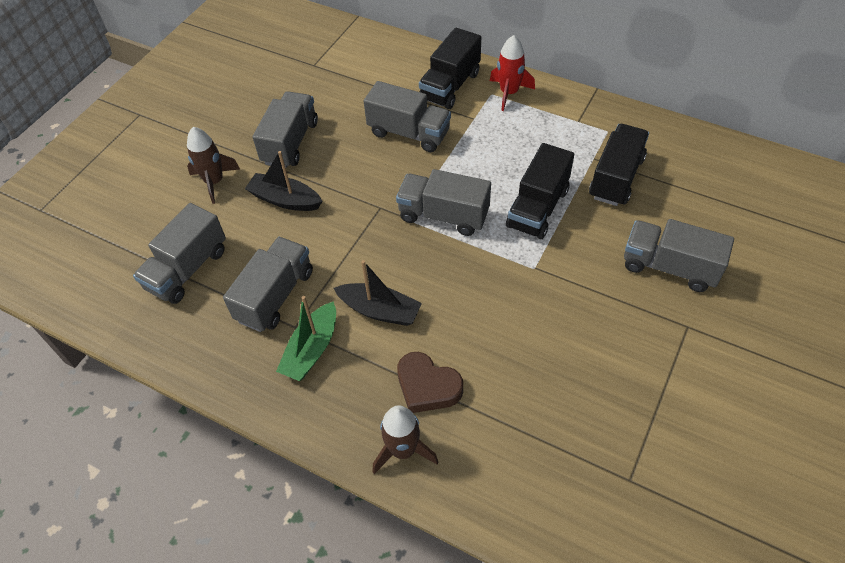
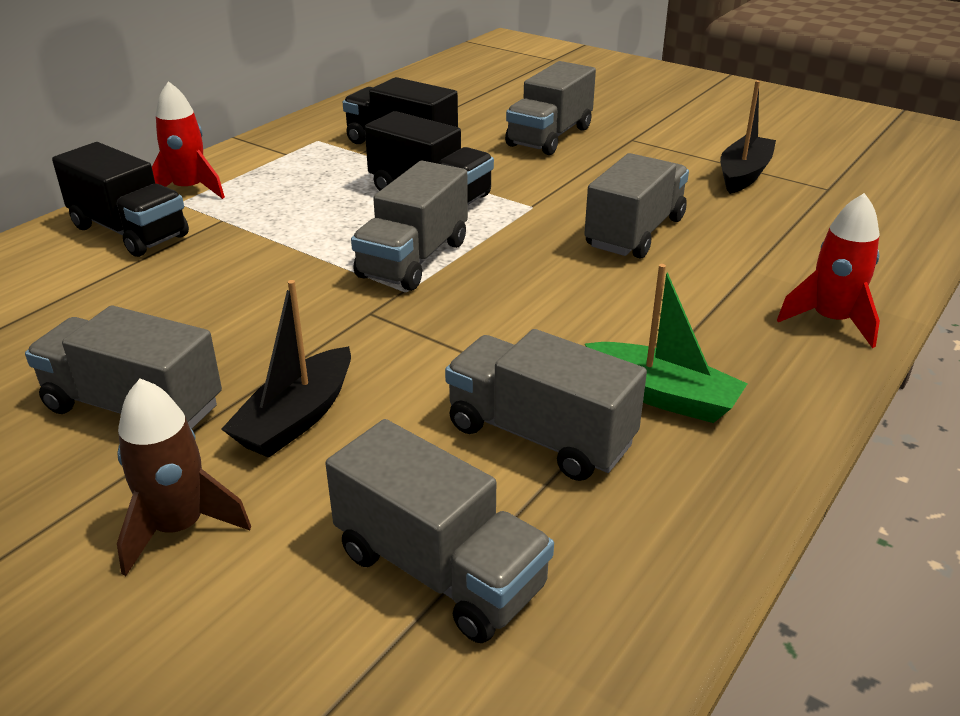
camera: 85 degrees left, 20 degrees down
(380, 310) = (588, 325): black boat -> black boat (744, 174)
(403, 450) = (831, 321): brown rocket -> red rocket
(409, 133) = (211, 275): grey truck -> grey truck (635, 233)
(427, 386) = (724, 295): brown heart -> none

